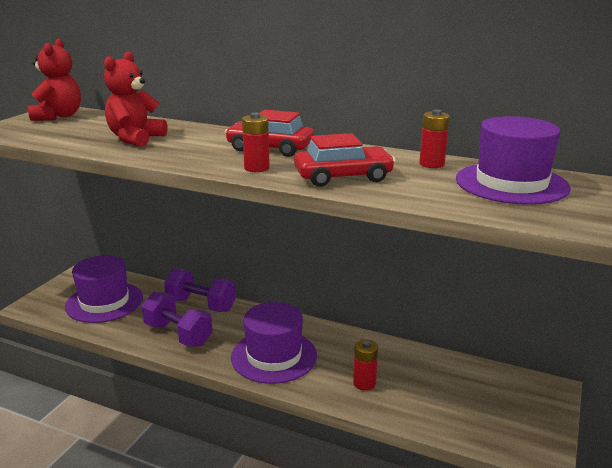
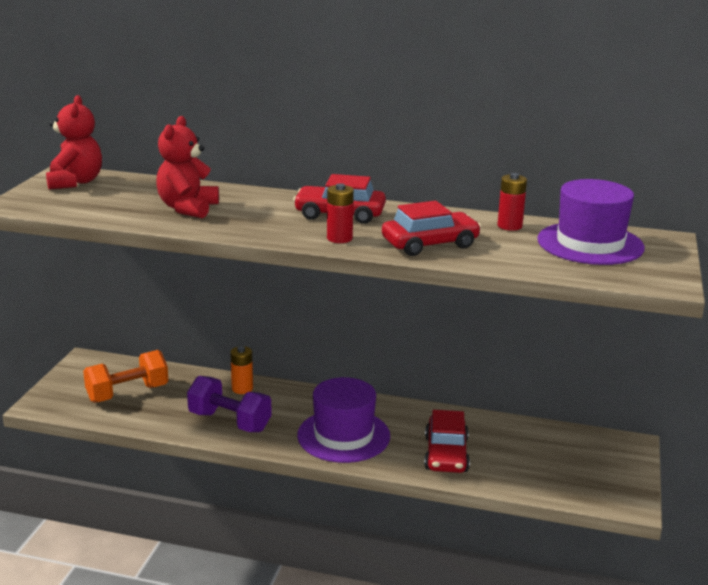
camera: 10 degrees left, 0 degrees up
(104, 302) = (128, 393): purple hat -> orange dumbbell
(201, 305) = (242, 389): purple dumbbell -> orange battery
(364, 383) = (446, 454): red battery -> red car

